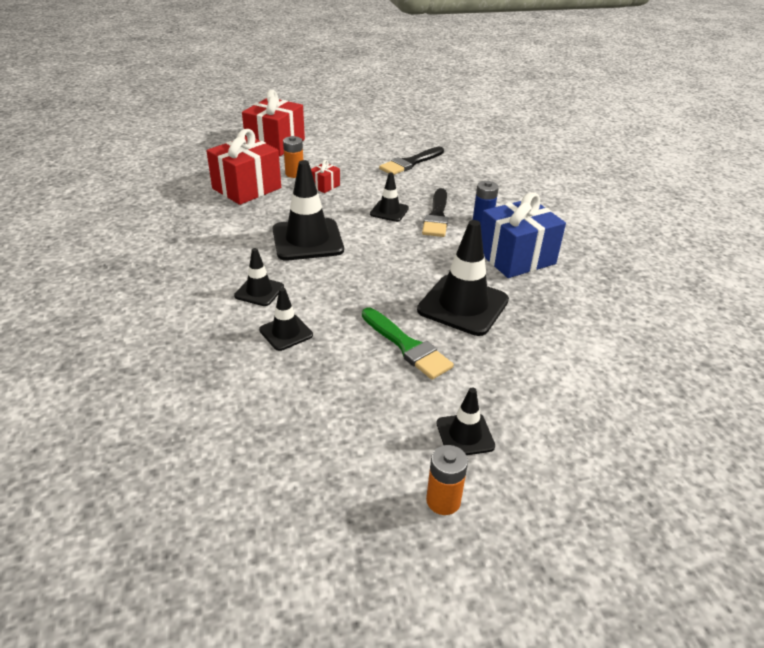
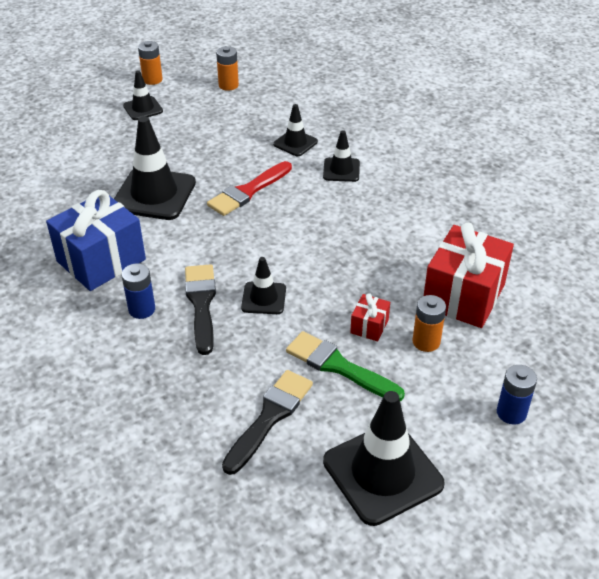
camera: 165 degrees right, 5 degrees up
(275, 143) = (511, 413): red gift -> blue battery
(307, 240) = (335, 233): black traffic cone -> black traffic cone (382, 473)
(323, 454) = (228, 85): none -> orange battery
(366, 289) = (248, 191): none -> red brush
(407, 346) = (195, 152): green brush -> green brush (338, 366)

